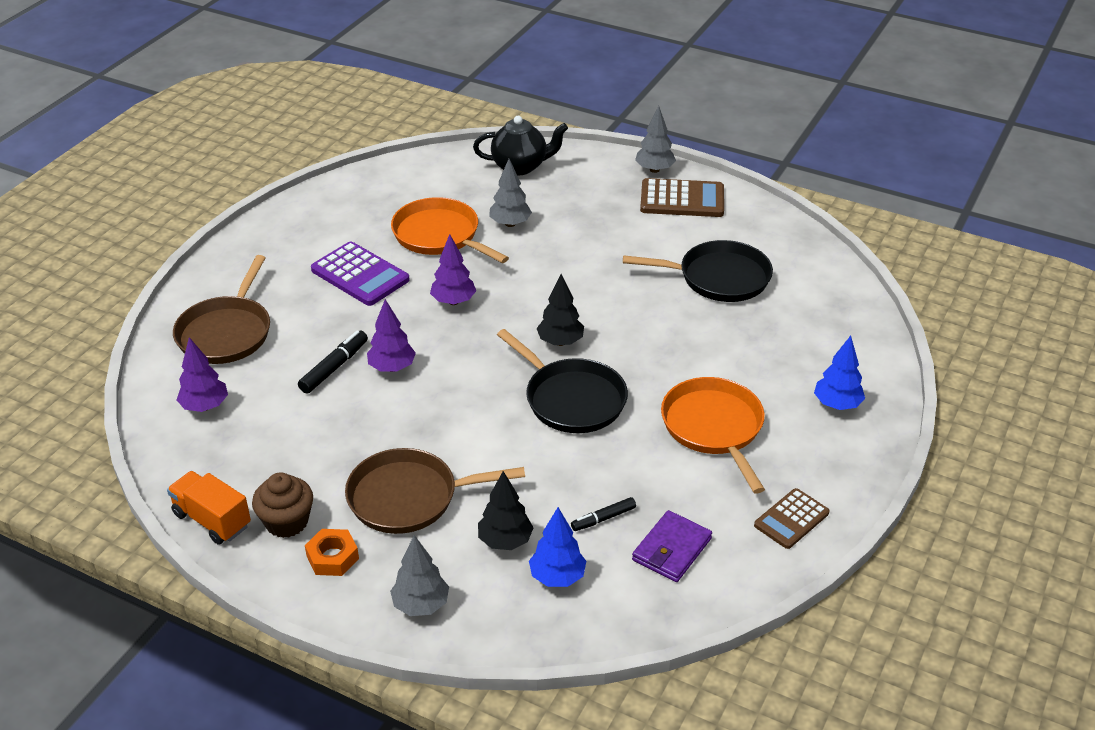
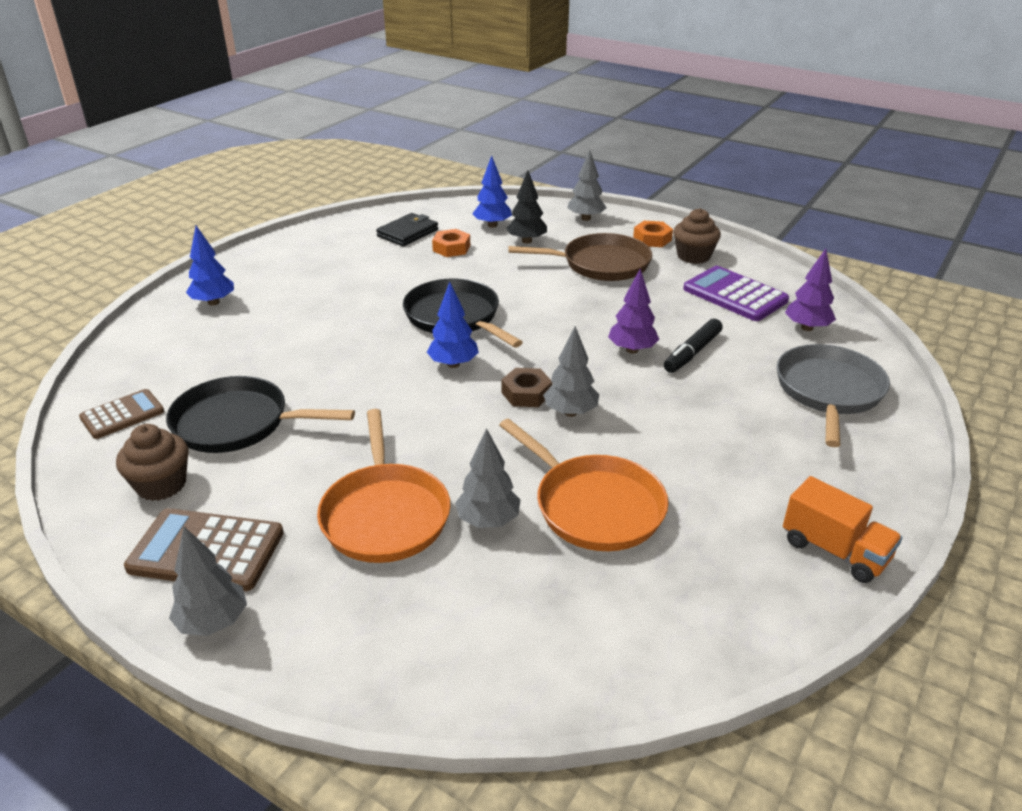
camera: 175 degrees left, 5 degrees down
(212, 520) = (752, 259): orange truck -> orange truck (834, 551)
(226, 332) = (828, 391): brown pan -> grey pan
(360, 275) = (694, 452): purple calculator -> purple calculator (734, 295)
(453, 301) = (570, 412): purple tree -> grey tree
(491, 316) = (526, 393): none -> brown nut
(520, 166) = (453, 648): black teapot -> none
(560, 342) = (453, 364): black tree -> blue tree
(603, 518) = (451, 248): black marker -> orange nut
(671, 549) = (408, 233): purple wallet -> black wallet
(714, 428) = (335, 292): orange pan -> orange pan (385, 514)
(741, 233) = (161, 485): none -> brown cupcake
(791, 519) = (311, 242): brown calculator -> brown calculator (122, 415)

